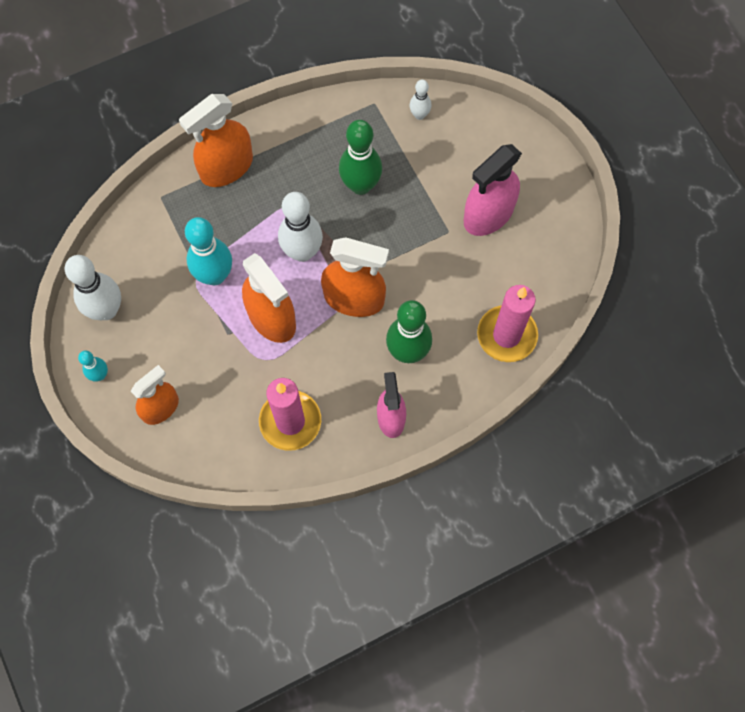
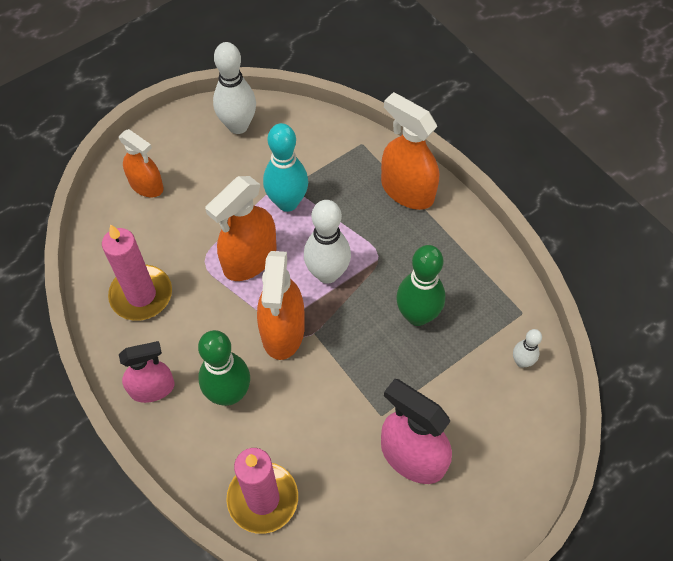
camera: 80 degrees right, 10 degrees down
(100, 375) = (174, 134): turquoise bowling pin -> none

